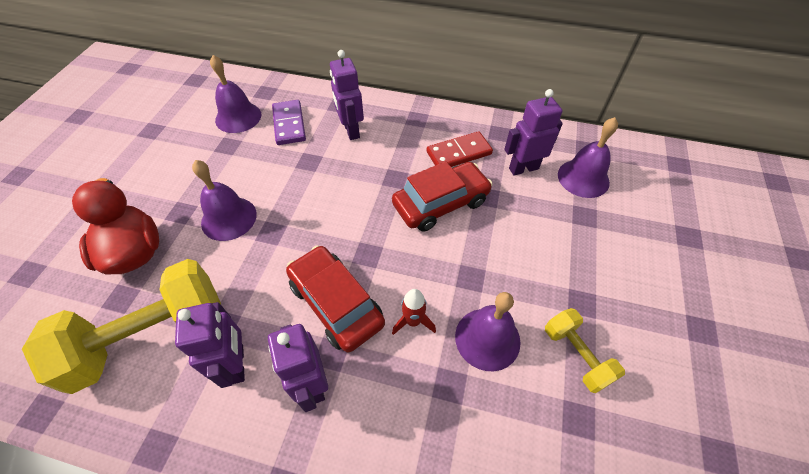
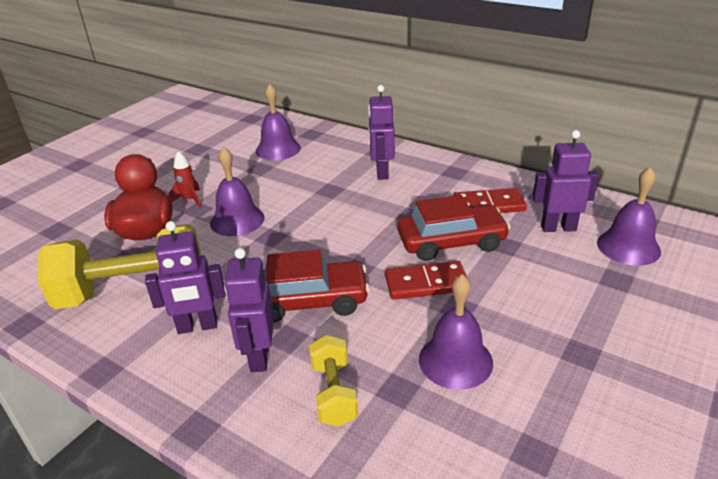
camera: 20 degrees right, 20 degrees down
(237, 364) = (197, 327): purple robot -> purple robot turned 75 degrees clockwise
(289, 124) = (323, 160): purple domino -> none
(336, 303) = (309, 301): red car -> red car turned 105 degrees clockwise
(413, 321) = (381, 330): red rocket -> red rocket (189, 200)
(435, 257) = (426, 283): none -> red domino
(576, 355) = (554, 397): yellow dumbbell -> yellow dumbbell (334, 393)

